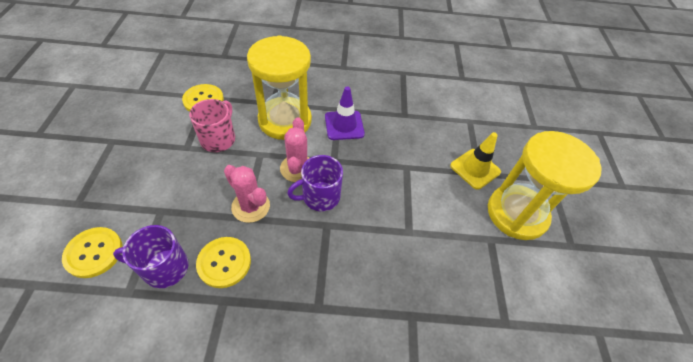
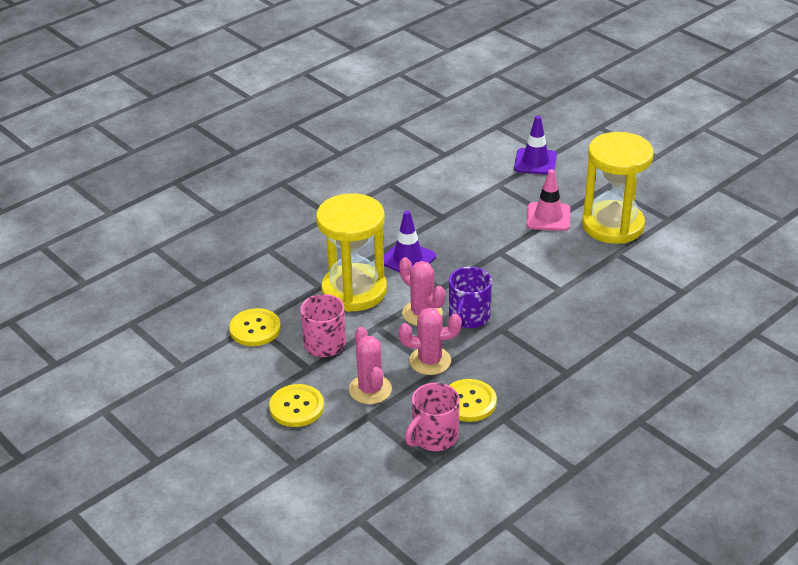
camera: 40 degrees left, 15 degrees down
(94, 253) = (368, 472): yellow button -> yellow button (296, 407)
(164, 268) = (434, 437): purple mug -> pink mug
(190, 193) = (370, 389): none -> pink cactus
(475, 169) = (548, 217): yellow traffic cone -> pink traffic cone
(517, 124) = (535, 162): none -> purple traffic cone

